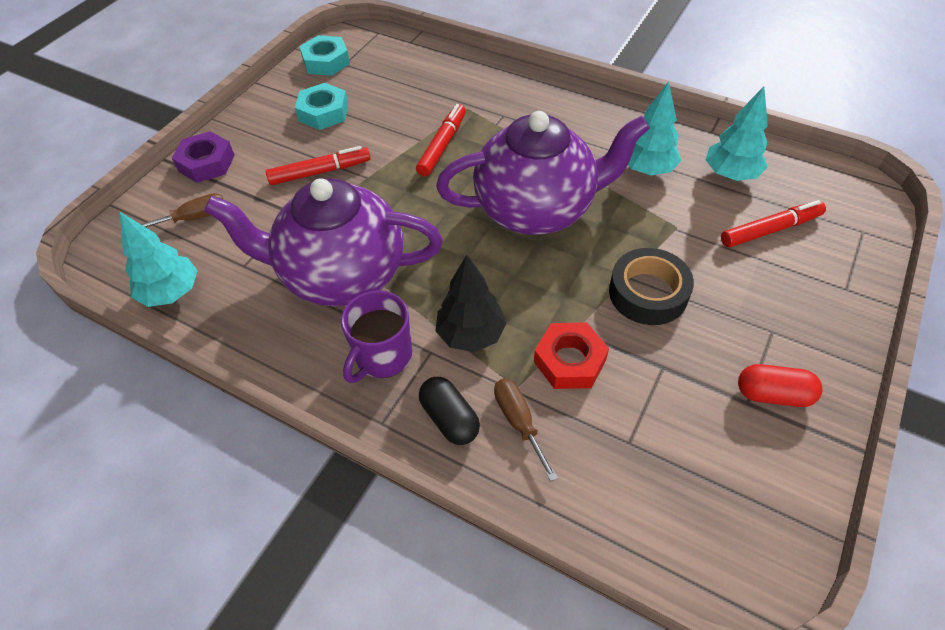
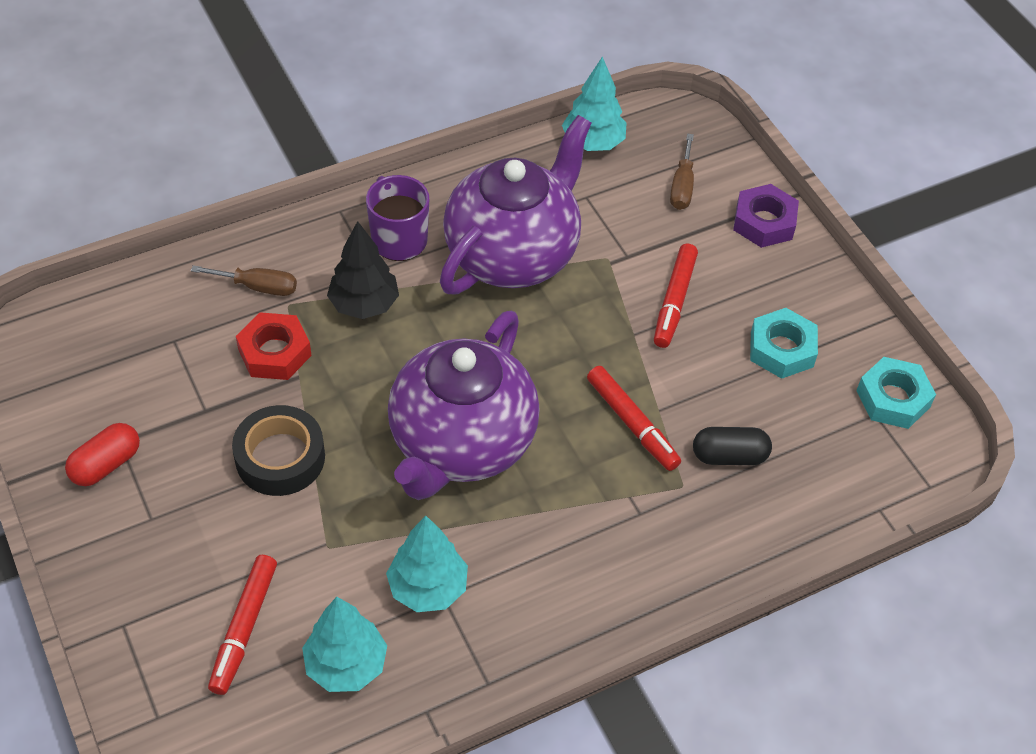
camera: 120 degrees right, 0 degrees up
(449, 418) = (303, 249): black capsule -> black capsule (729, 456)

